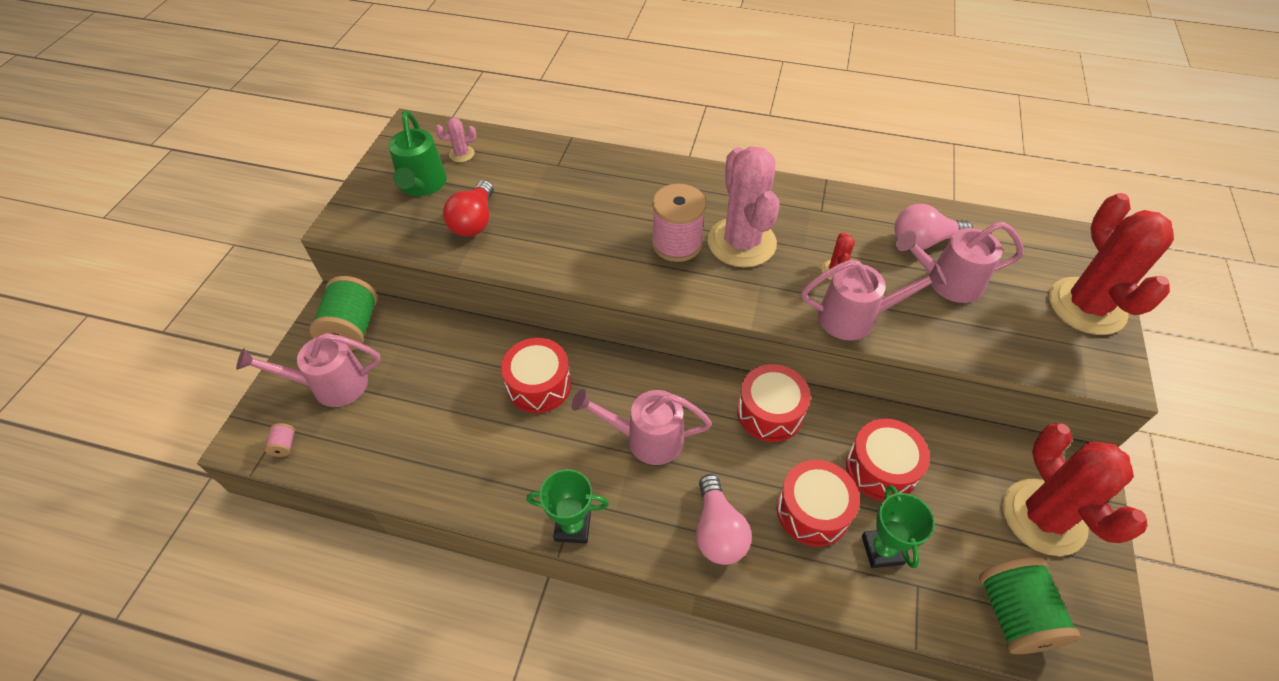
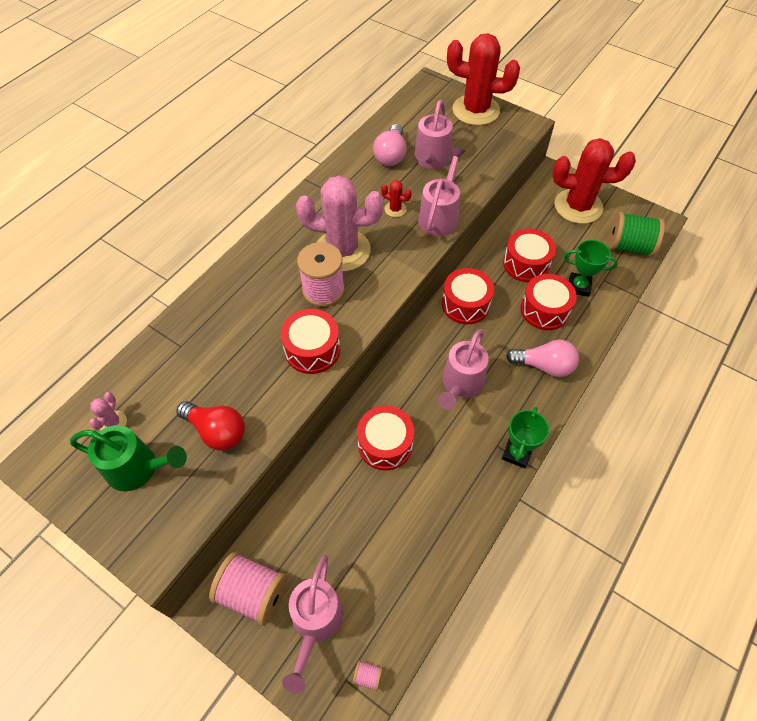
camera: 70 degrees left, 5 degrees up
(352, 328) = (253, 593): green spool -> pink spool
(595, 259) = (312, 350): none -> red drum

